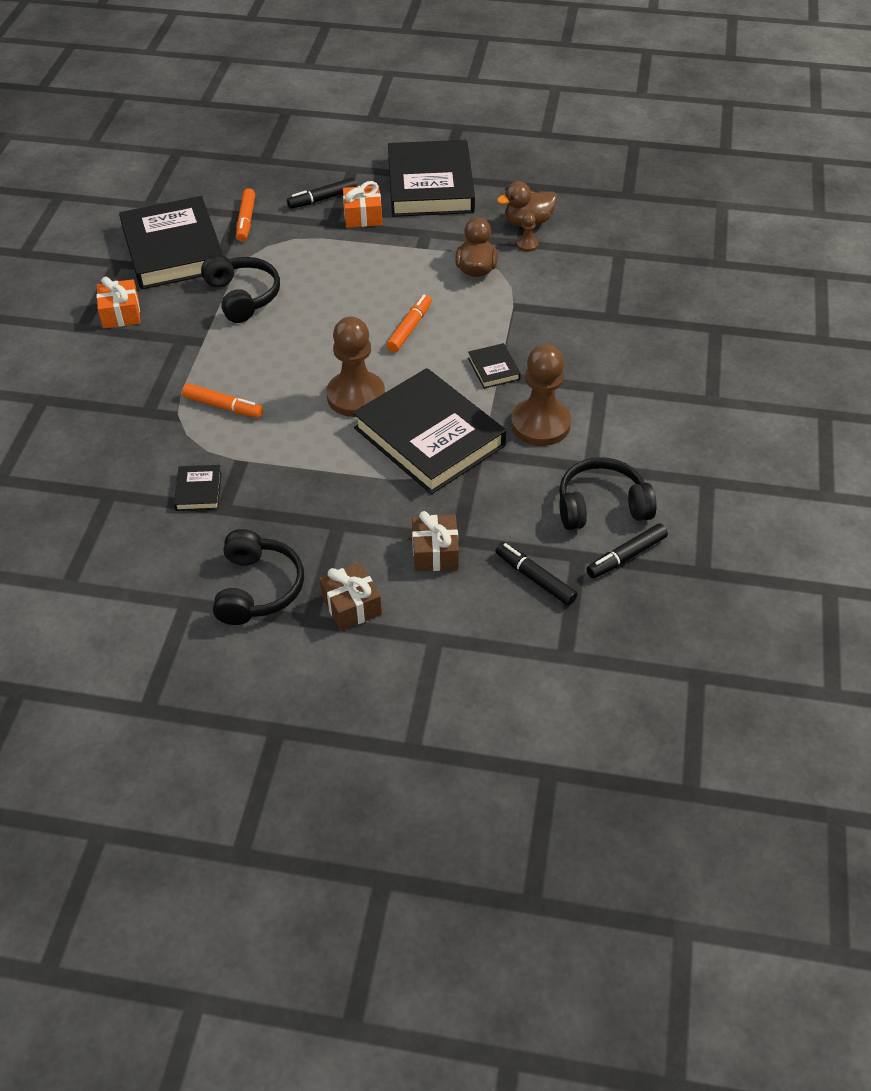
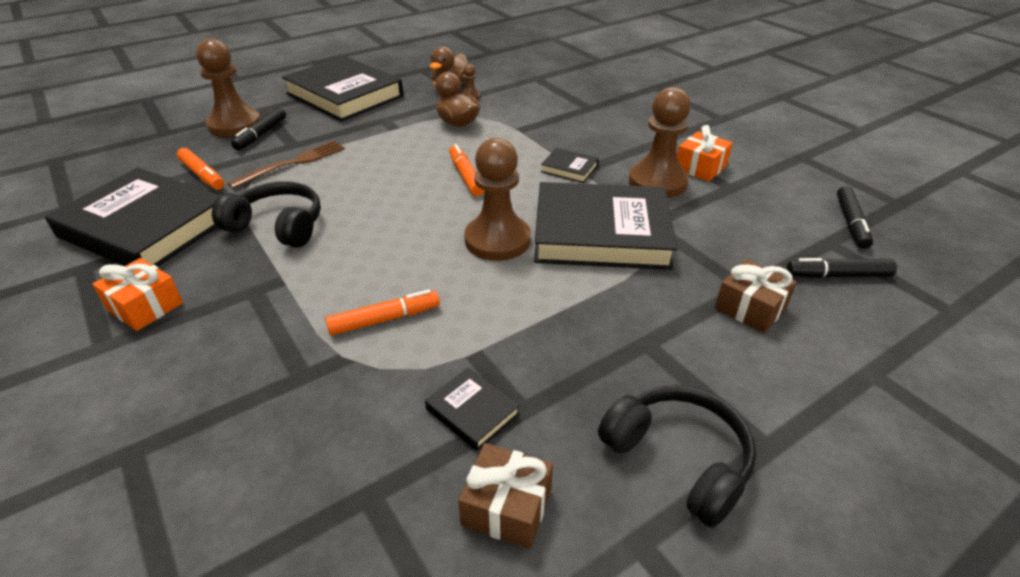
camera: 45 degrees left, 10 degrees down
(311, 243) = (293, 163): none -> brown fork
(316, 177) = (235, 125): none -> brown pawn
(351, 605) = (774, 402): brown gift -> brown gift (507, 507)
(363, 216) = (315, 130): orange gift -> orange gift (700, 167)
(601, 506) = (781, 204): black headphones -> none

